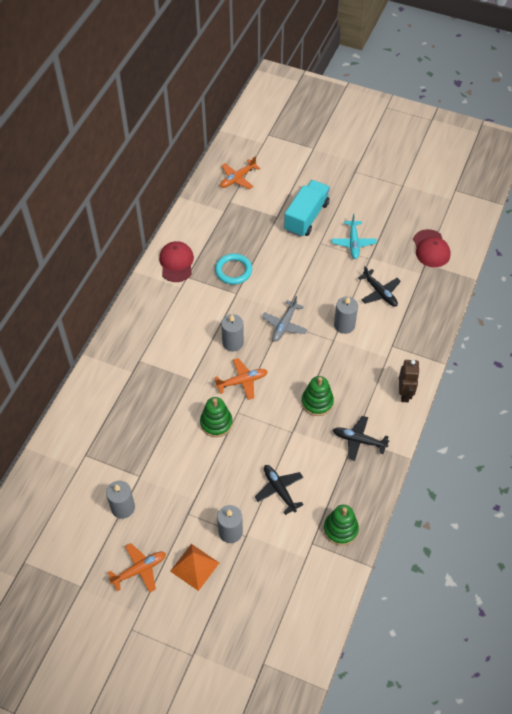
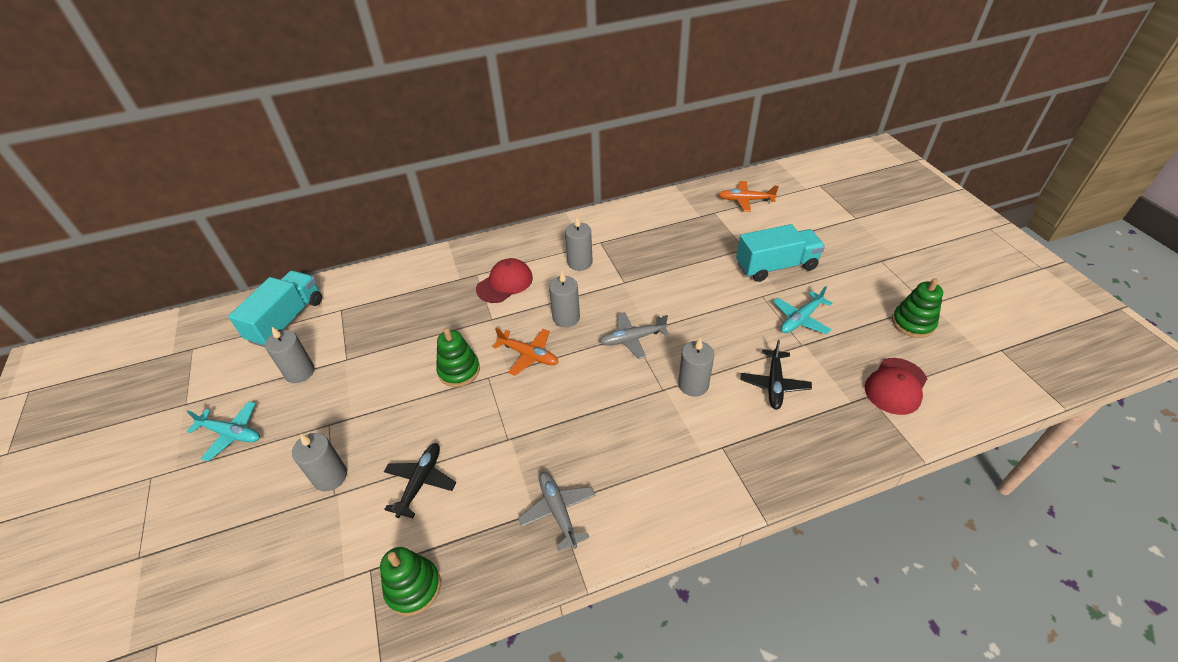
camera: 50 degrees right, 10 degrees down
(59, 491) = (287, 320): none -> turquoise truck
(139, 570) = (231, 434): orange plane -> turquoise plane
(176, 263) = (606, 227): red cap -> red cap (505, 283)
(193, 301) = (580, 262): none -> grey candle
(194, 567) = (262, 477): orange pyramid -> none
(233, 270) = (646, 263): turquoise ring -> none
(317, 402) = (569, 433): green stacking toy -> green stacking toy (913, 323)
(359, 440) = (558, 512): black plane -> grey plane
(405, 394) = (673, 511): brown robot -> none

